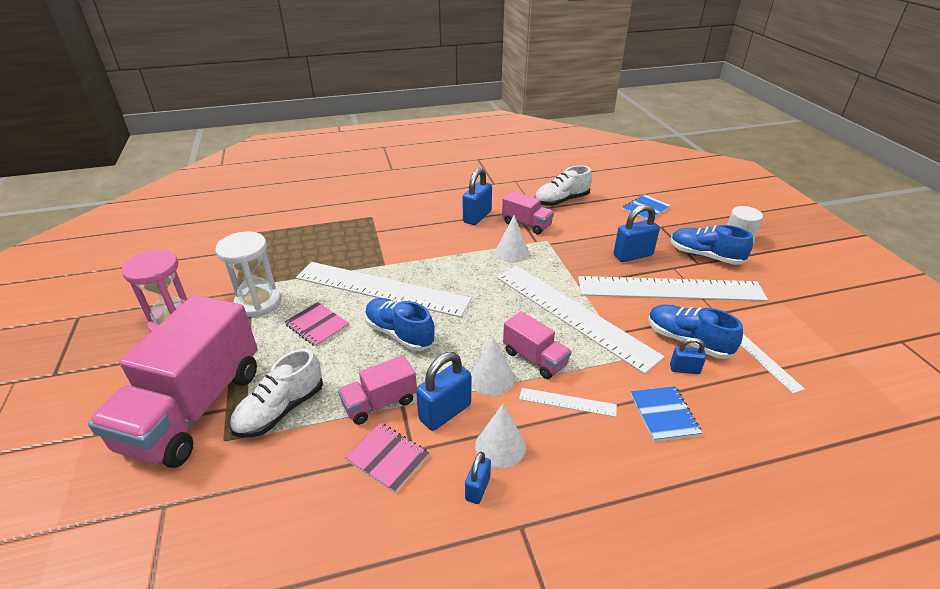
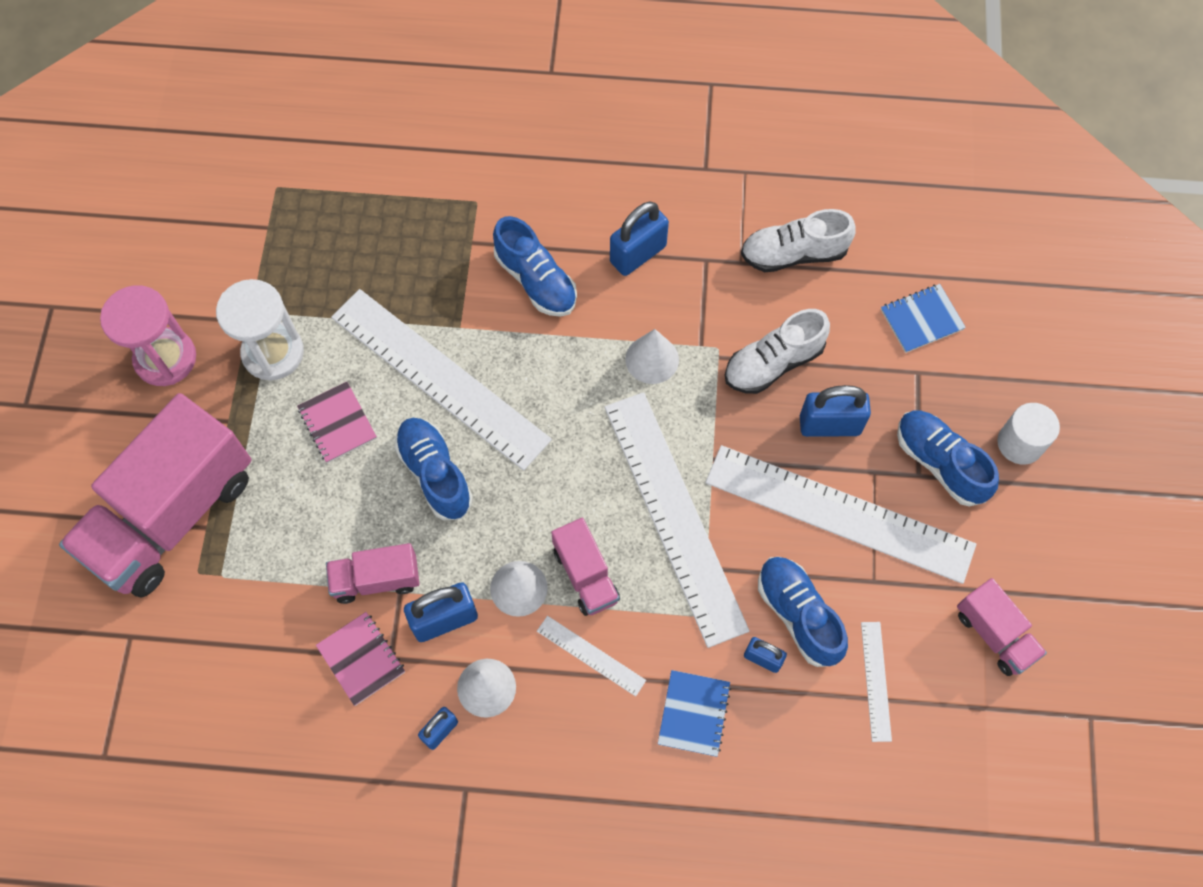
camera: 20 degrees right, 30 degrees up
(281, 410) = (265, 551): white shoe -> white shoe (773, 363)
(423, 237) = (536, 280): none -> blue shoe
(526, 224) = (706, 298): pink truck -> pink truck (994, 634)

